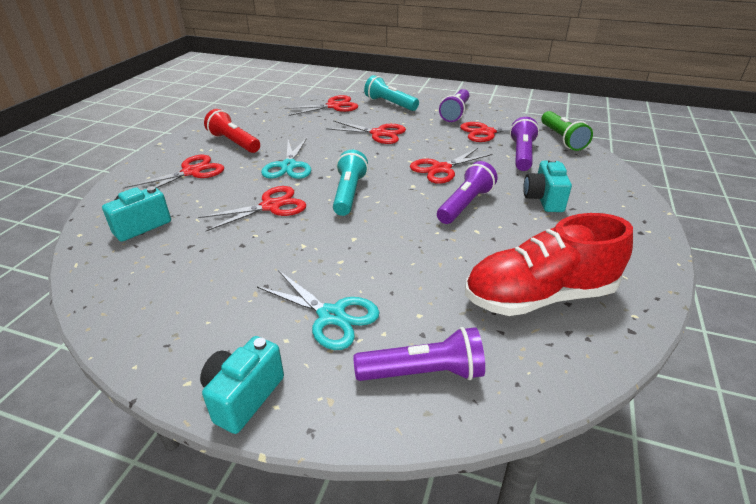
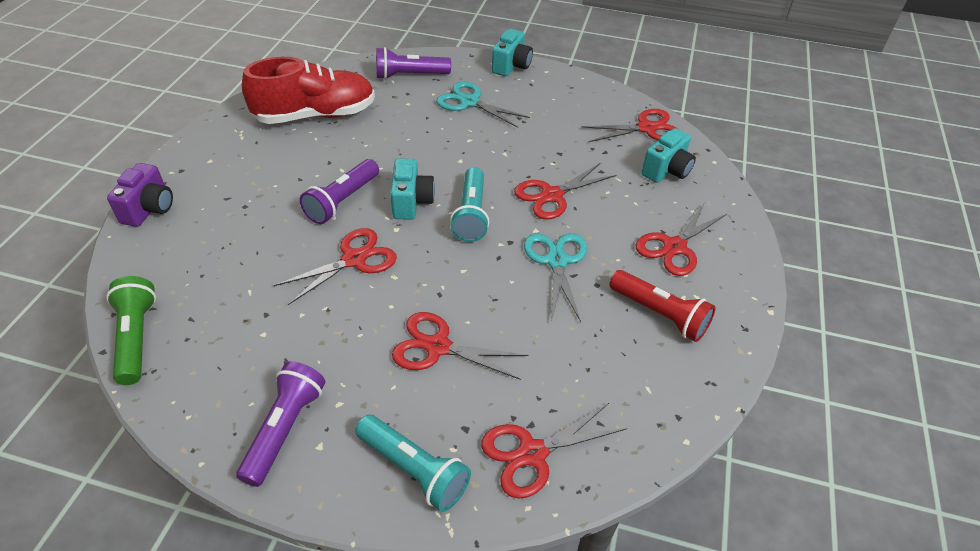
camera: 175 degrees right, 10 degrees up
(486, 132) = (253, 355): red scissors -> red scissors (647, 128)
(521, 155) = (228, 293): purple flashlight -> none
(543, 199) = (250, 209): turquoise camera -> turquoise camera (411, 202)
(632, 201) = (149, 209): none -> purple camera

